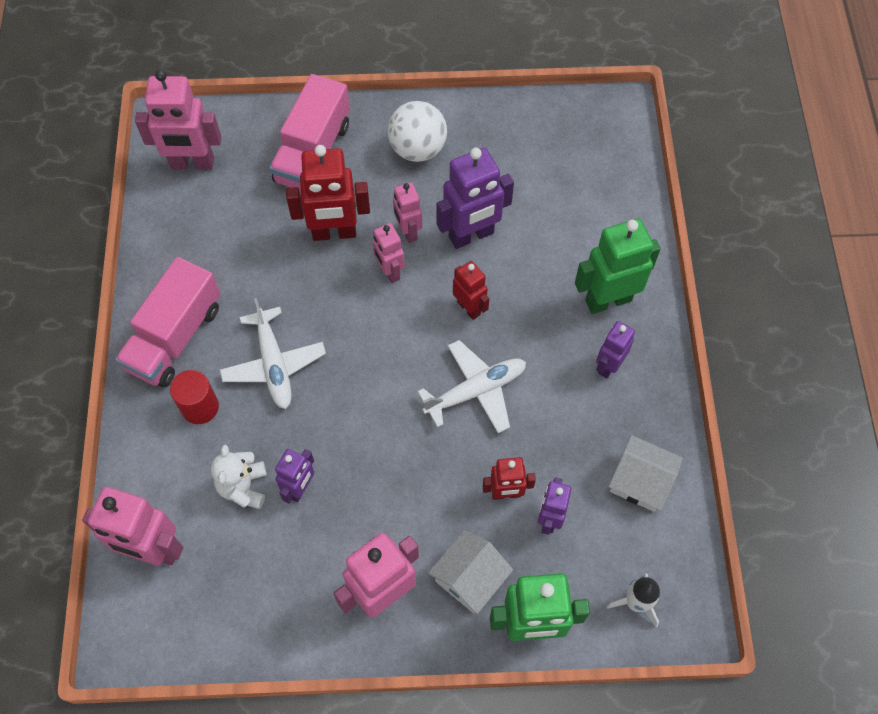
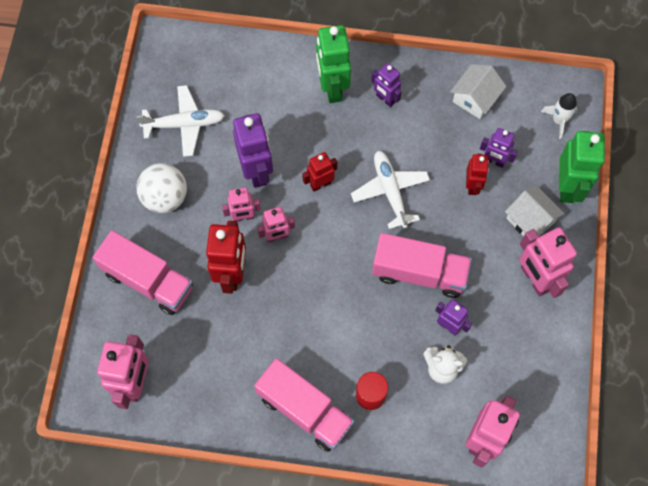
camera: 80 degrees left, 5 degrees up
(274, 364) = (343, 334): white plane -> white plane (184, 124)
(368, 442) = (419, 272): none -> pink truck

